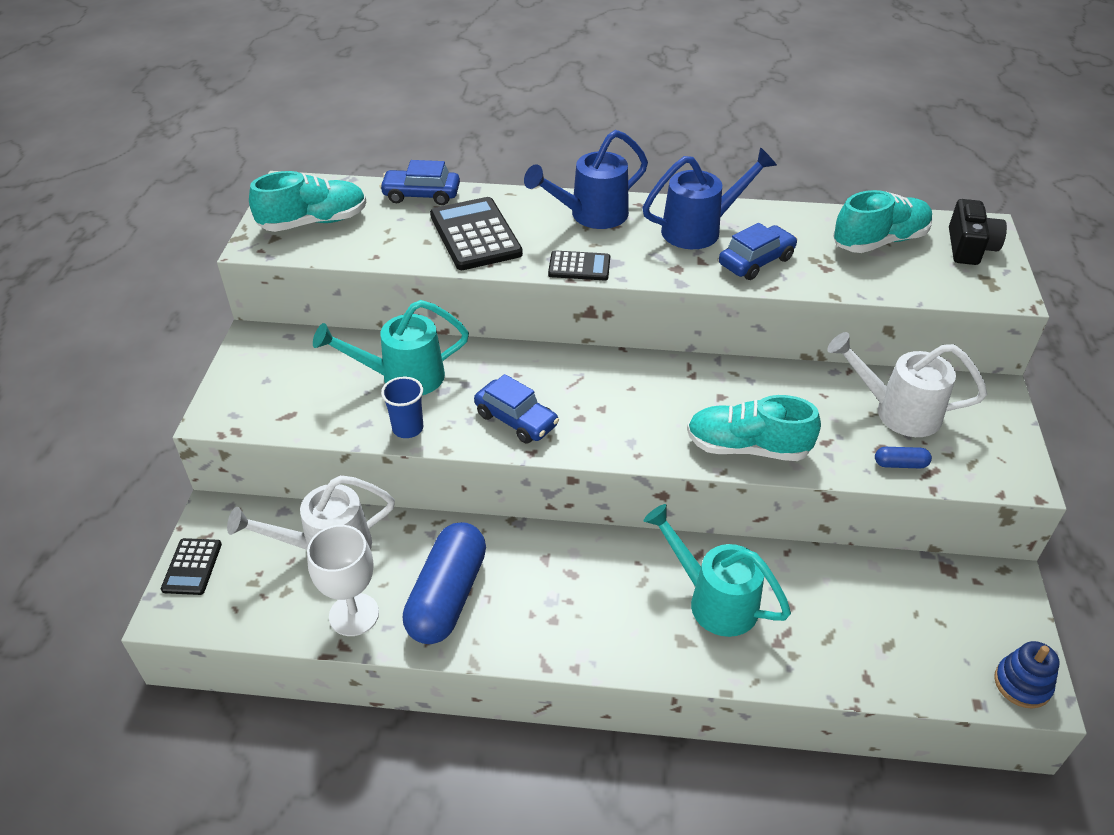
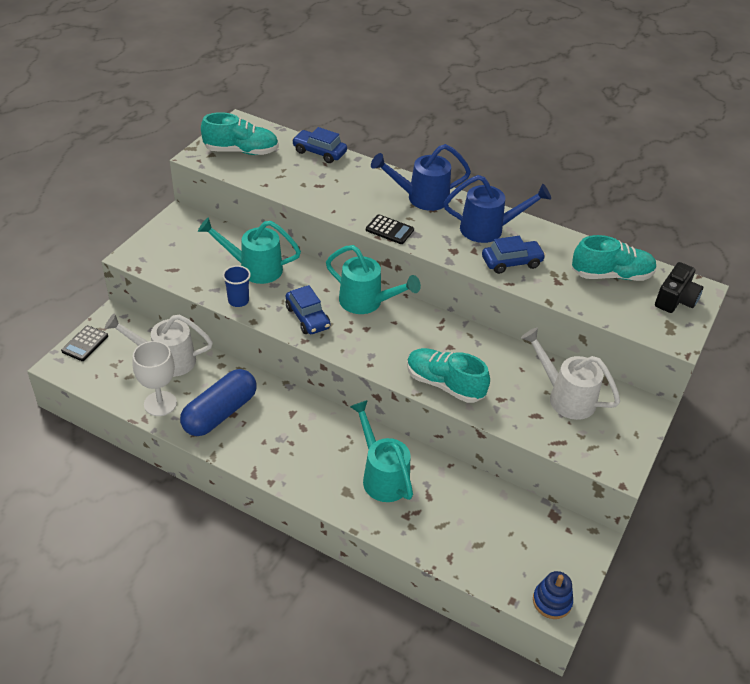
camera: 20 degrees right, 0 degrees up
(475, 235) = (336, 189): black calculator -> none
(580, 374) = (366, 302): none -> turquoise watering can
(900, 464) = (541, 430): blue capsule -> none

